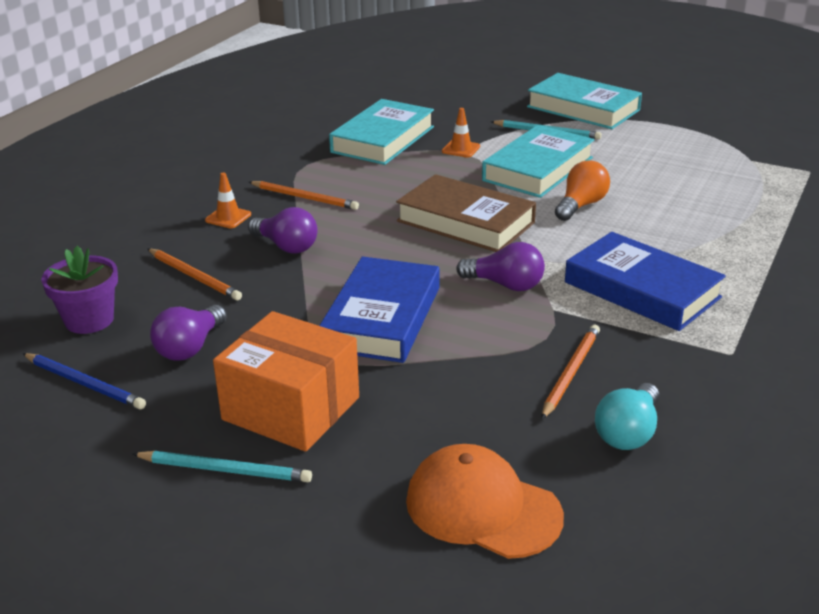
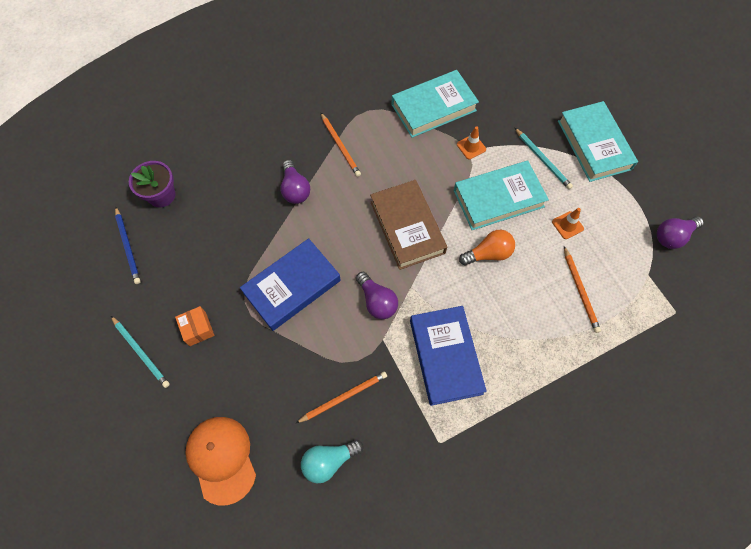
camera: 35 degrees right, 35 degrees up
(190, 347) = (189, 249): purple light bulb -> purple light bulb (672, 236)
(194, 276) = (232, 188): orange pencil -> orange pencil (580, 290)
(228, 217) = (287, 141): orange traffic cone -> orange traffic cone (567, 225)
(291, 408) = (198, 329): orange box -> orange box, size x0.48

